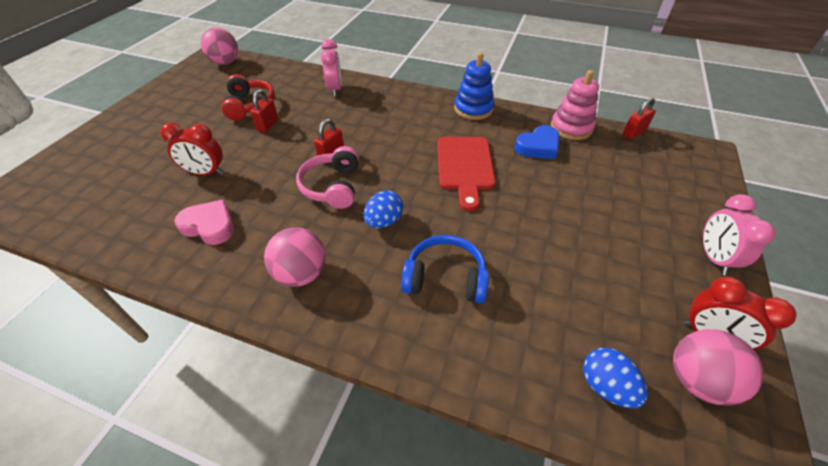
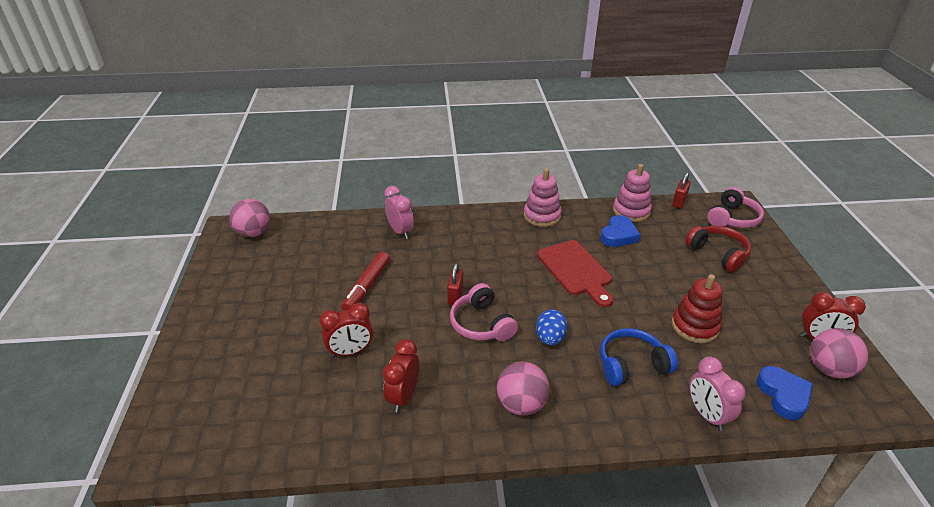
camera: 25 degrees left, 10 degrees down
(209, 226) = (403, 396): pink heart -> red clock
(249, 105) = (328, 272): red headphones -> red headphones (718, 253)
(268, 125) = (367, 286): red padlock -> red marker
(473, 109) = (542, 216): blue stacking toy -> pink stacking toy
(551, 264) = (695, 326): none -> red stacking toy
(605, 386) = (783, 395): blue egg -> blue heart
(688, 165) = (732, 218): none -> pink headphones
(713, 258) = (790, 284): pink clock -> pink clock (707, 415)

